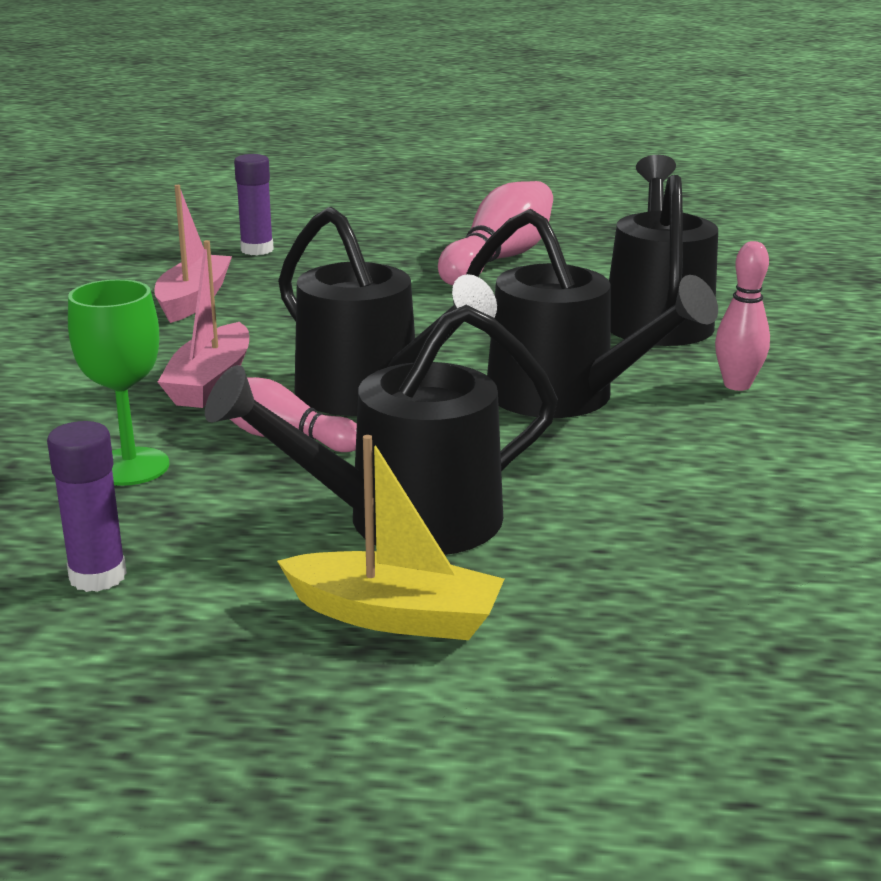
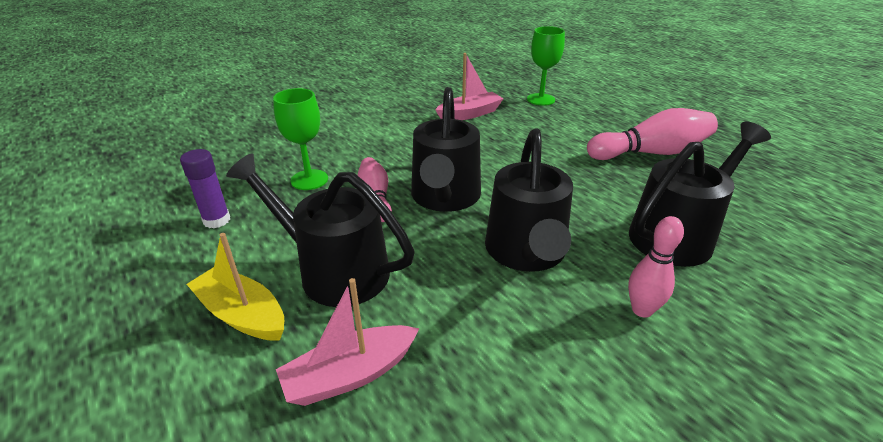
camera: 50 degrees right, 10 degrees up
(211, 382) = (402, 156): pink boat -> pink boat (350, 375)
(257, 250) = (540, 99): purple glue stick -> green goblet
(395, 616) = (242, 314): yellow boat -> yellow boat turned 150 degrees clockwise

